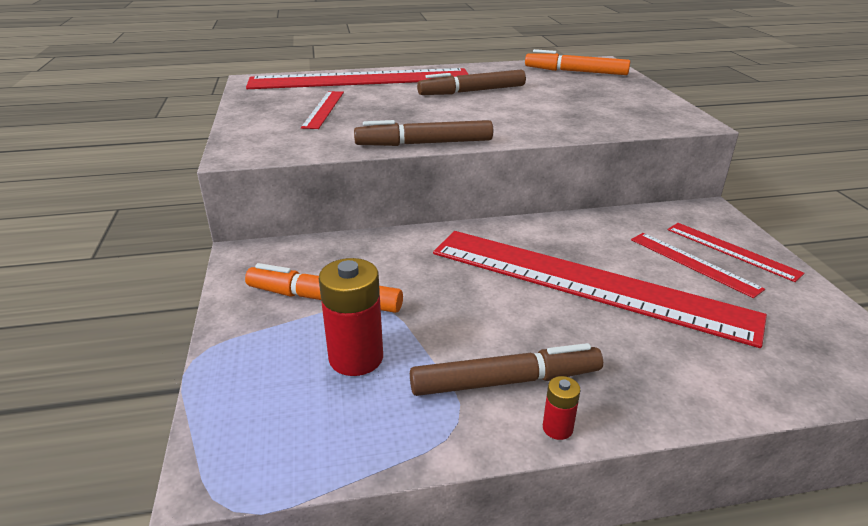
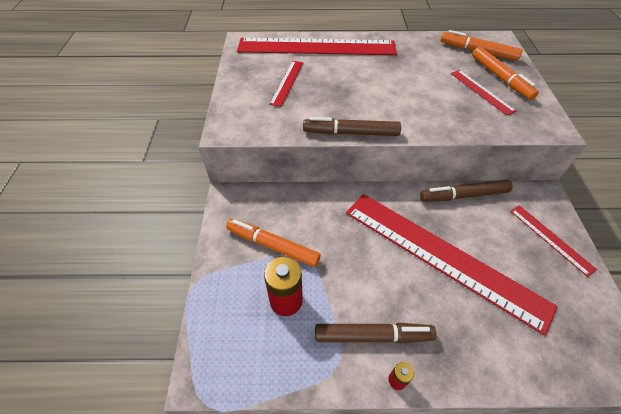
camera: 10 degrees right, 20 degrees up
(472, 91) = (395, 70): brown marker -> brown marker (463, 195)
(611, 89) = (500, 78): none -> orange marker
(693, 263) = (520, 247): red ruler -> red ruler (481, 91)

